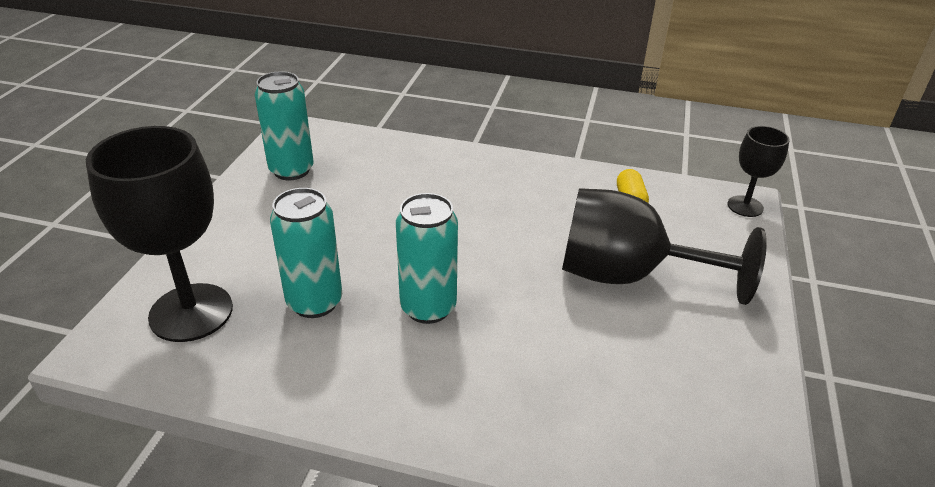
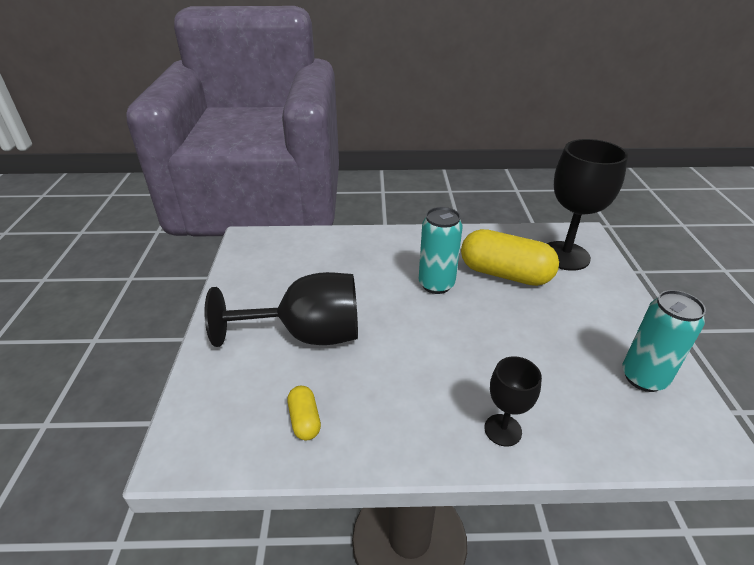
camera: 165 degrees right, 0 degrees up
(314, 302) = (505, 274): turquoise can -> yellow capsule
(745, 206) = (180, 444): black goblet -> black goblet (503, 430)

